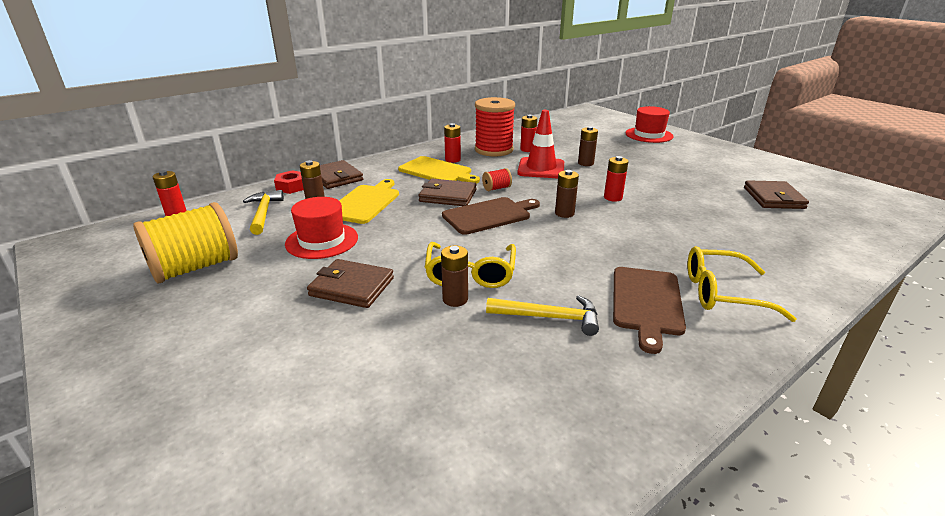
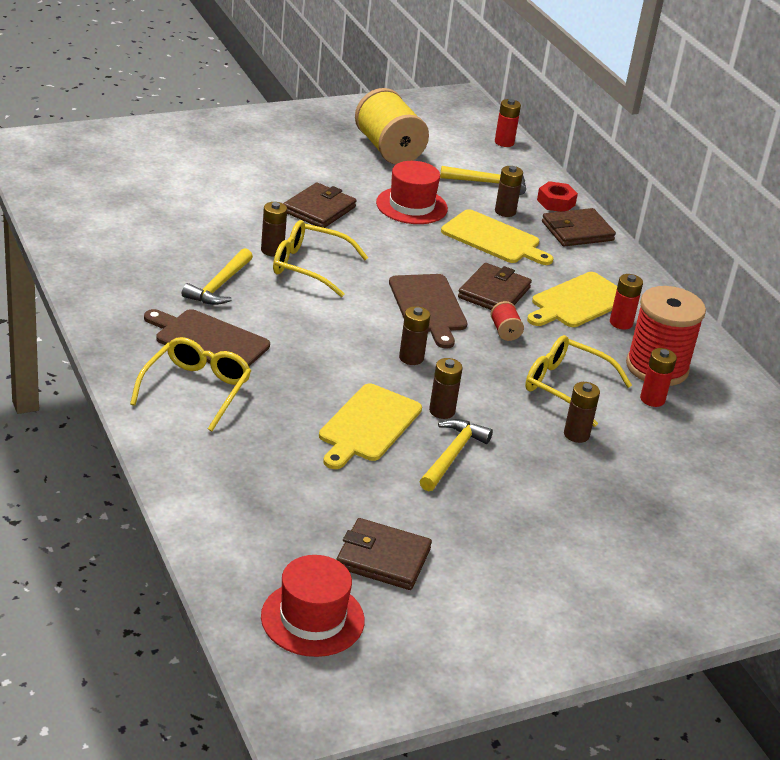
camera: 100 degrees right, 5 degrees up
(541, 168) = (565, 387): red traffic cone -> yellow glasses
(613, 197) = (442, 411): red battery -> brown battery
(649, 135) = (710, 566): red hat -> red hat (312, 618)
(653, 190) = (452, 455): none -> yellow hammer
(662, 217) = (368, 425): none -> yellow cutting board

